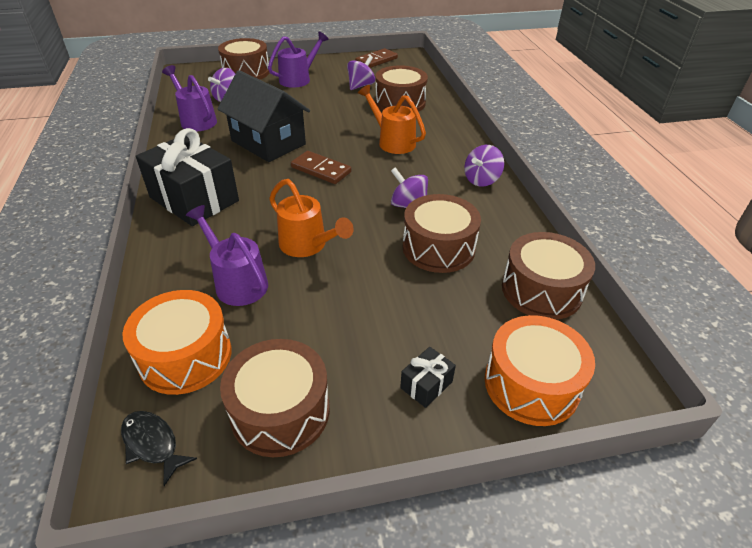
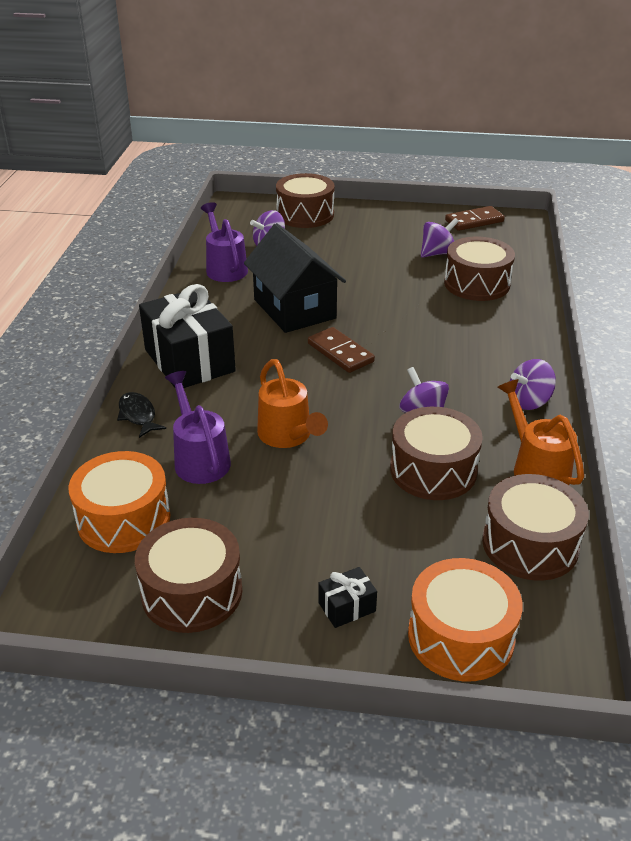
camera: 20 degrees right, 5 degrees down
(152, 444) = (68, 589): black fish -> black fish (138, 415)
(299, 79) = (364, 233): purple watering can -> none
(392, 141) = (442, 333): orange watering can -> orange watering can (536, 468)

